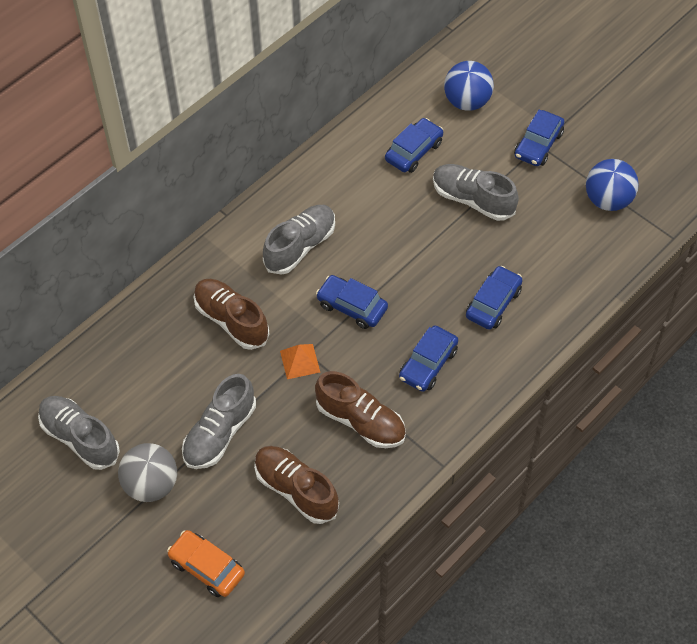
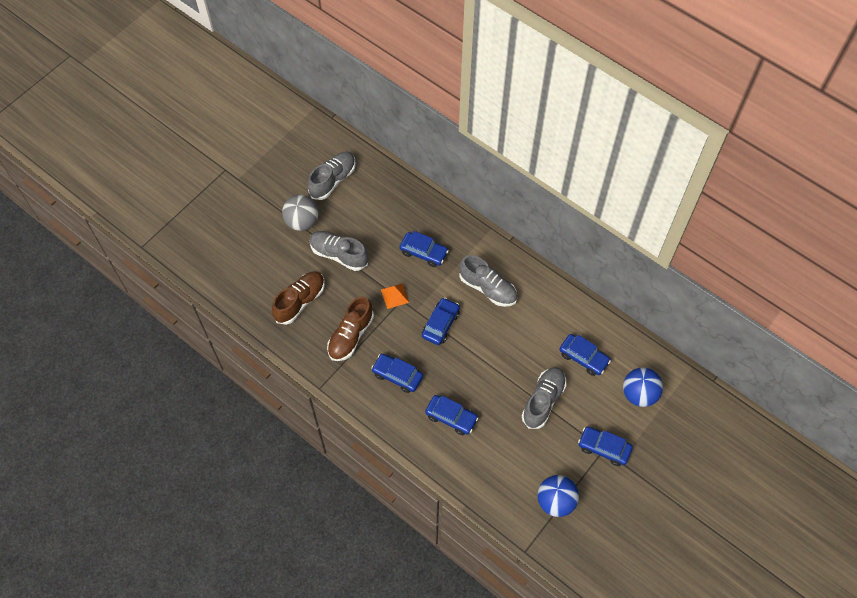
camera: 85 degrees right, 5 degrees up
(207, 568) = (247, 257): orange car -> none
(231, 320) = (423, 252): brown shoe -> blue car

